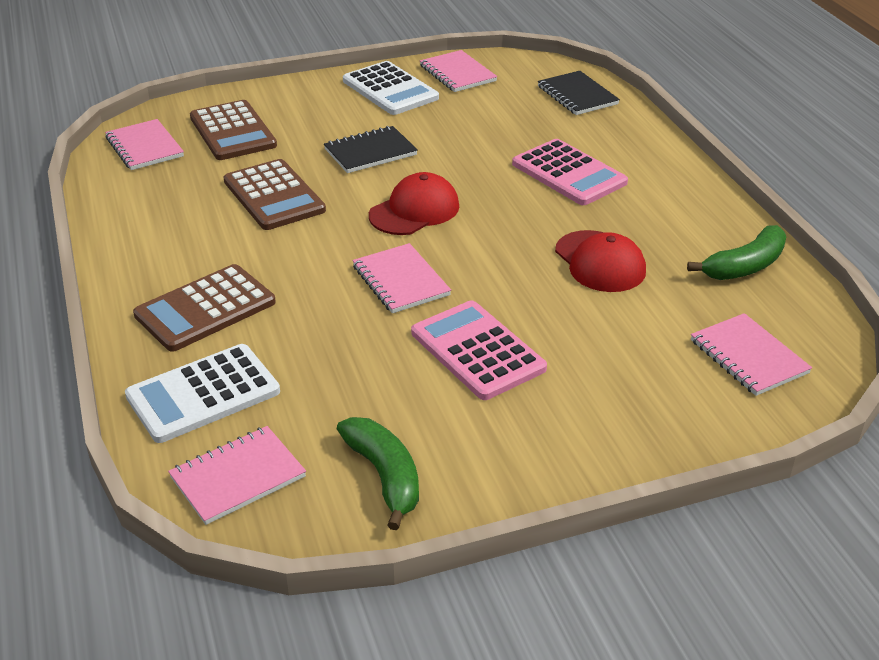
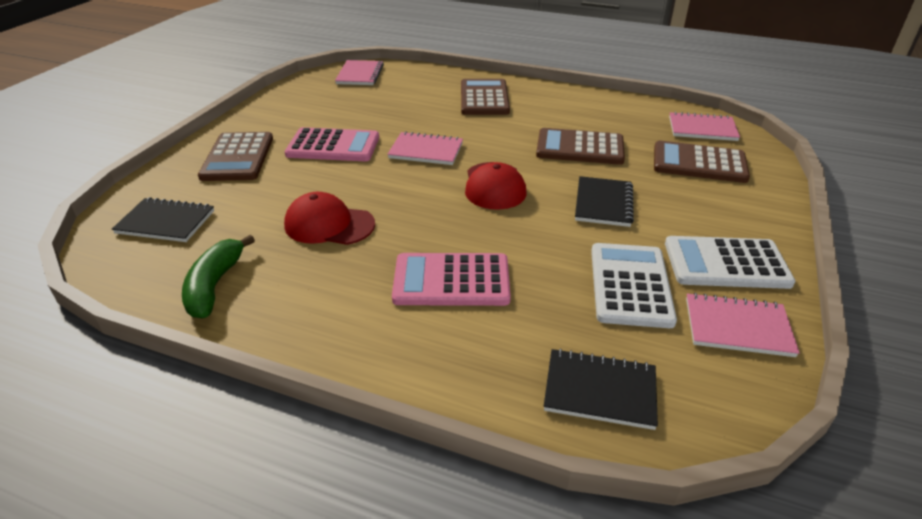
camera: 130 degrees right, 0 degrees up
(203, 394) = (420, 82): white calculator -> white calculator (630, 285)
(385, 476) = (305, 97): green banana -> none
(600, 406) = (238, 157): none -> brown calculator
(748, 357) = (165, 222): pink notebook -> black notebook

